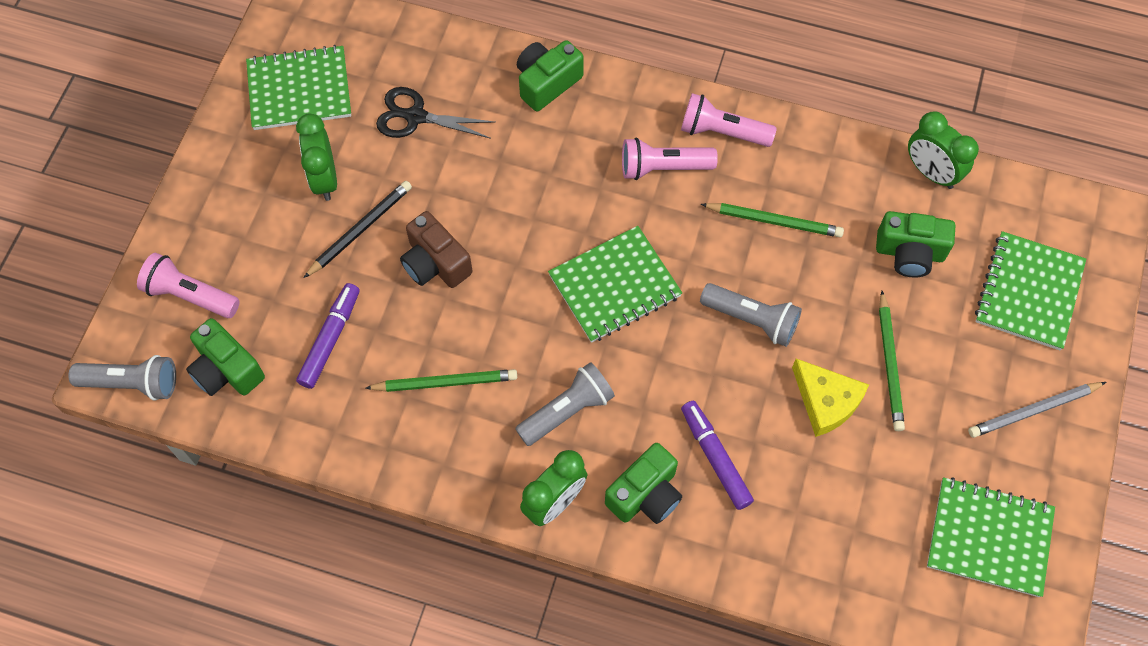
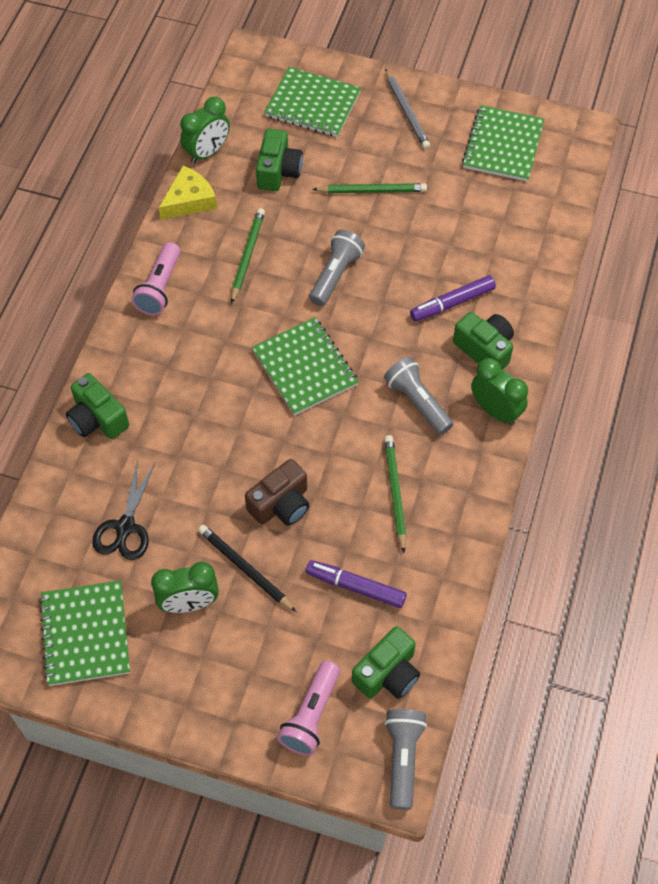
camera: 90 degrees left, 5 degrees down
(663, 168) = (192, 331): pink flashlight -> none
(826, 401) = (403, 231): yellow cheese -> yellow cheese (189, 200)

